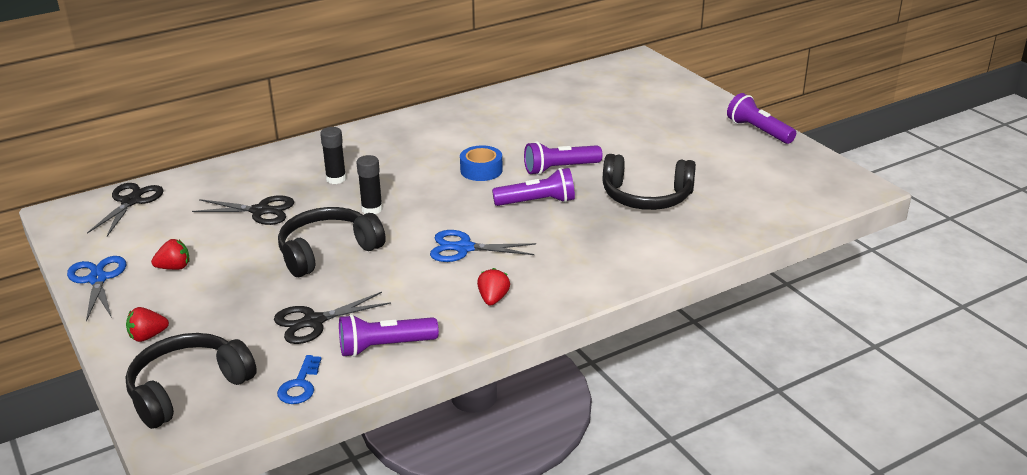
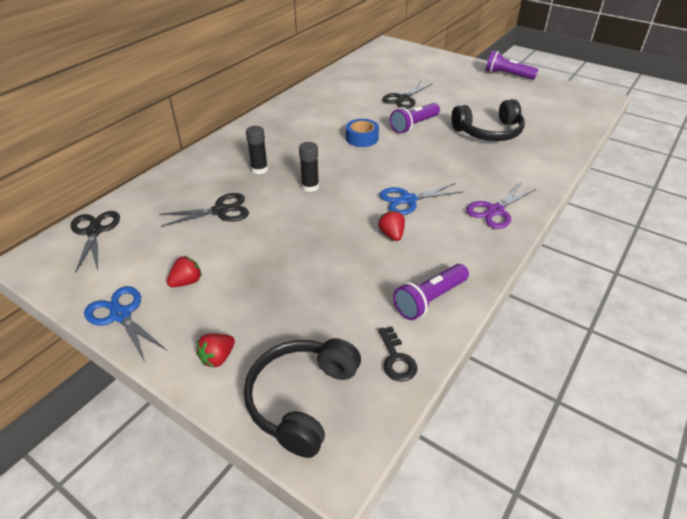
camera: 25 degrees left, 10 degrees up
(300, 385) = (396, 359): blue key -> black key
(313, 322) = (353, 295): black scissors -> black scissors (403, 99)
(327, 251) = (307, 230): black headphones -> none
(493, 299) = (468, 234): red strawberry -> red strawberry (391, 235)
(537, 202) = (423, 152): purple flashlight -> none
(551, 284) = (495, 211): none -> purple scissors

